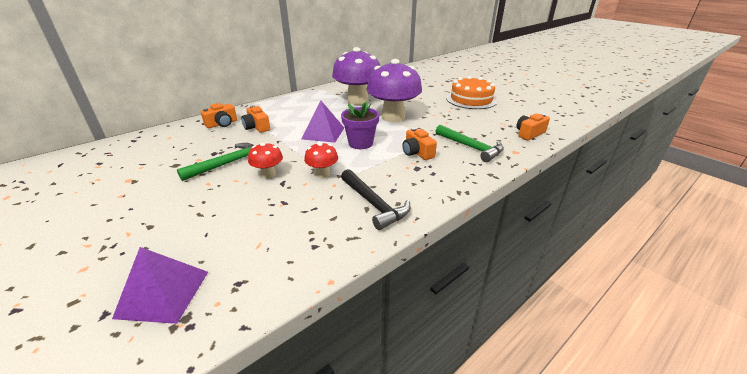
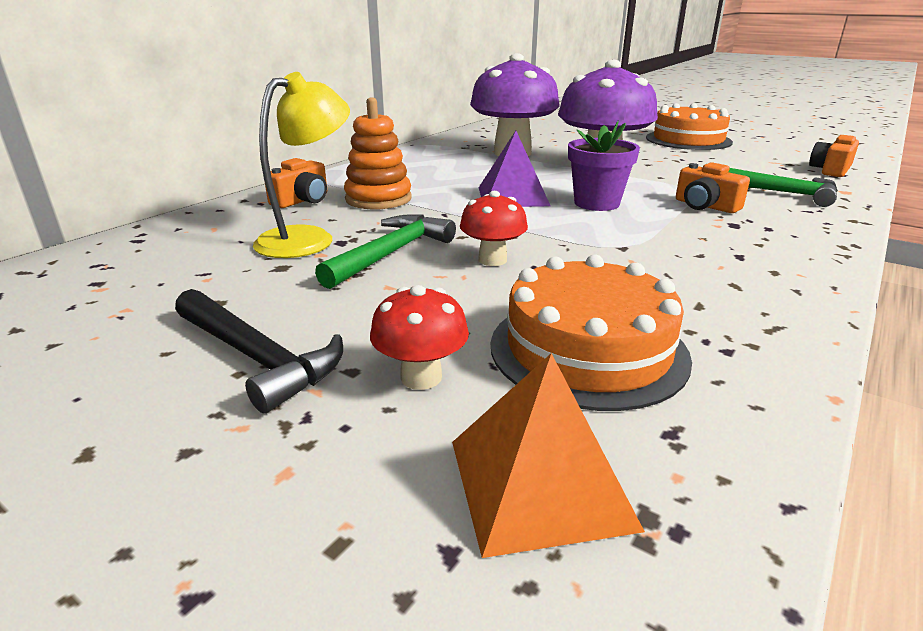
camera: 15 degrees left, 5 degrees down
(163, 293) = (539, 482): purple pyramid -> orange pyramid
(202, 149) = (308, 238): none -> yellow lamp
(253, 234) = (588, 349): none -> orange cake
(257, 127) = (378, 199): orange camera -> orange stacking toy
(322, 174) = (591, 248): red mushroom -> red mushroom (421, 377)
(374, 204) = (739, 278): black hammer -> black hammer (257, 358)

